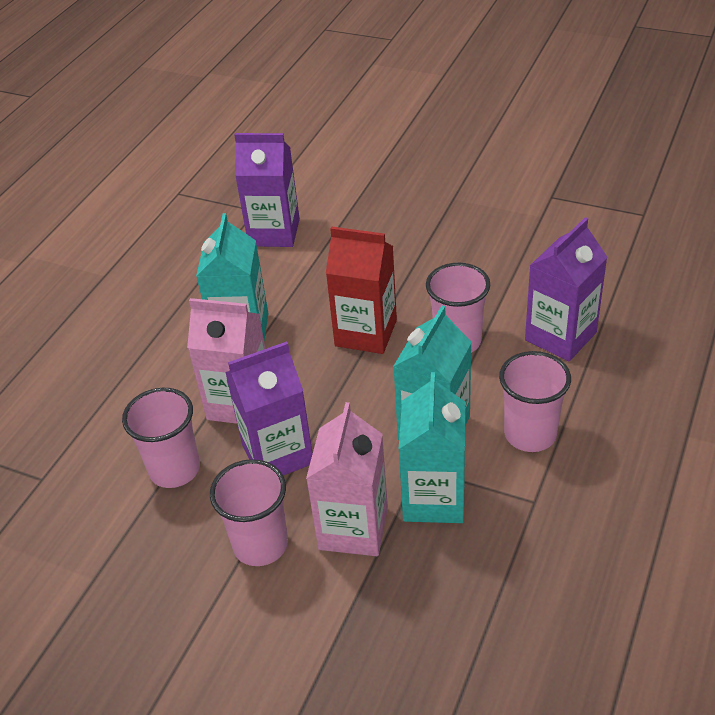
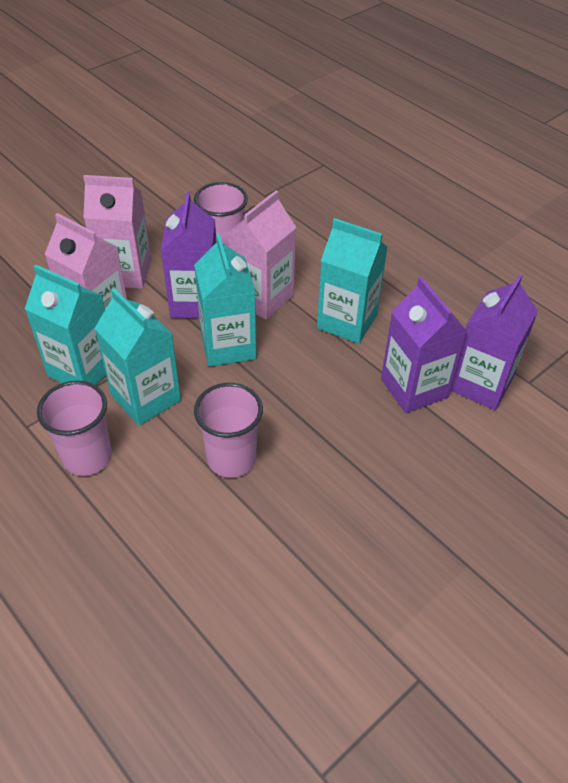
camera: 110 degrees right, 5 degrees up
(260, 544) = (125, 272): pink cup -> pink carton
(326, 400) = (228, 346): none -> turquoise carton
(366, 333) = (288, 398): red carton -> none
(560, 336) = (178, 545): purple carton -> purple carton (414, 388)

